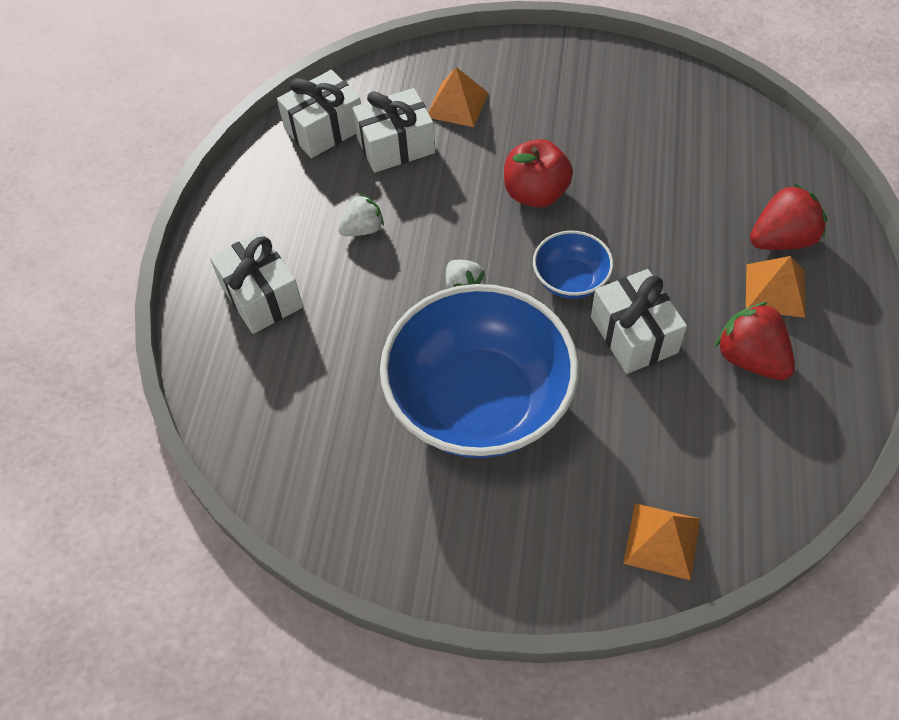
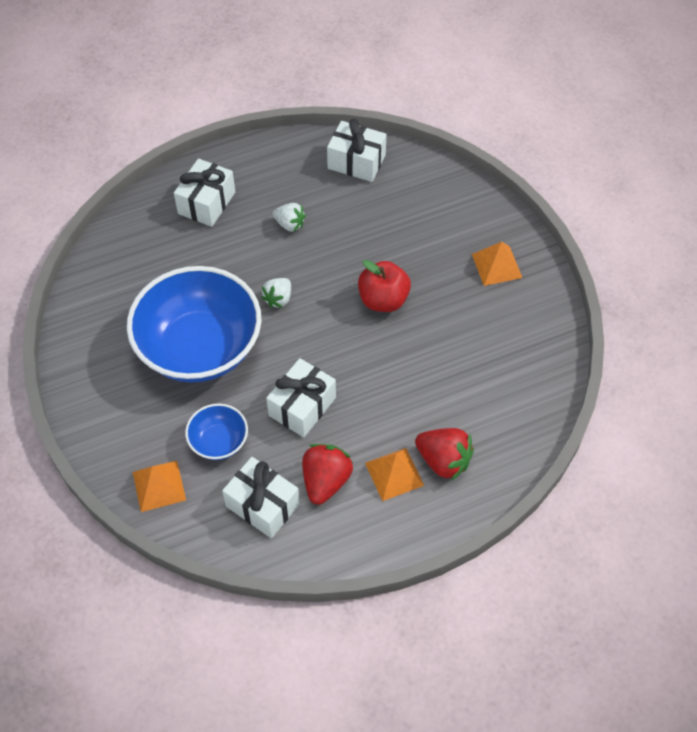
camera: 55 degrees right, 0 degrees up
(395, 145) = (370, 205): white gift -> white gift (263, 505)
(457, 104) = (430, 219): orange pyramid -> orange pyramid (496, 265)
(570, 280) = (323, 352): blue bowl -> blue bowl (219, 441)

